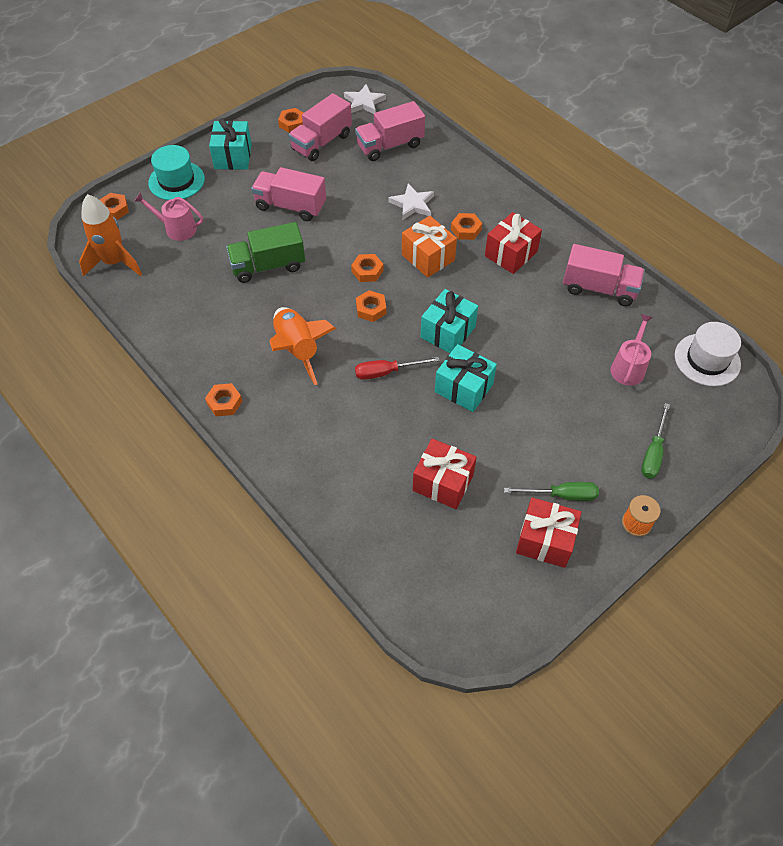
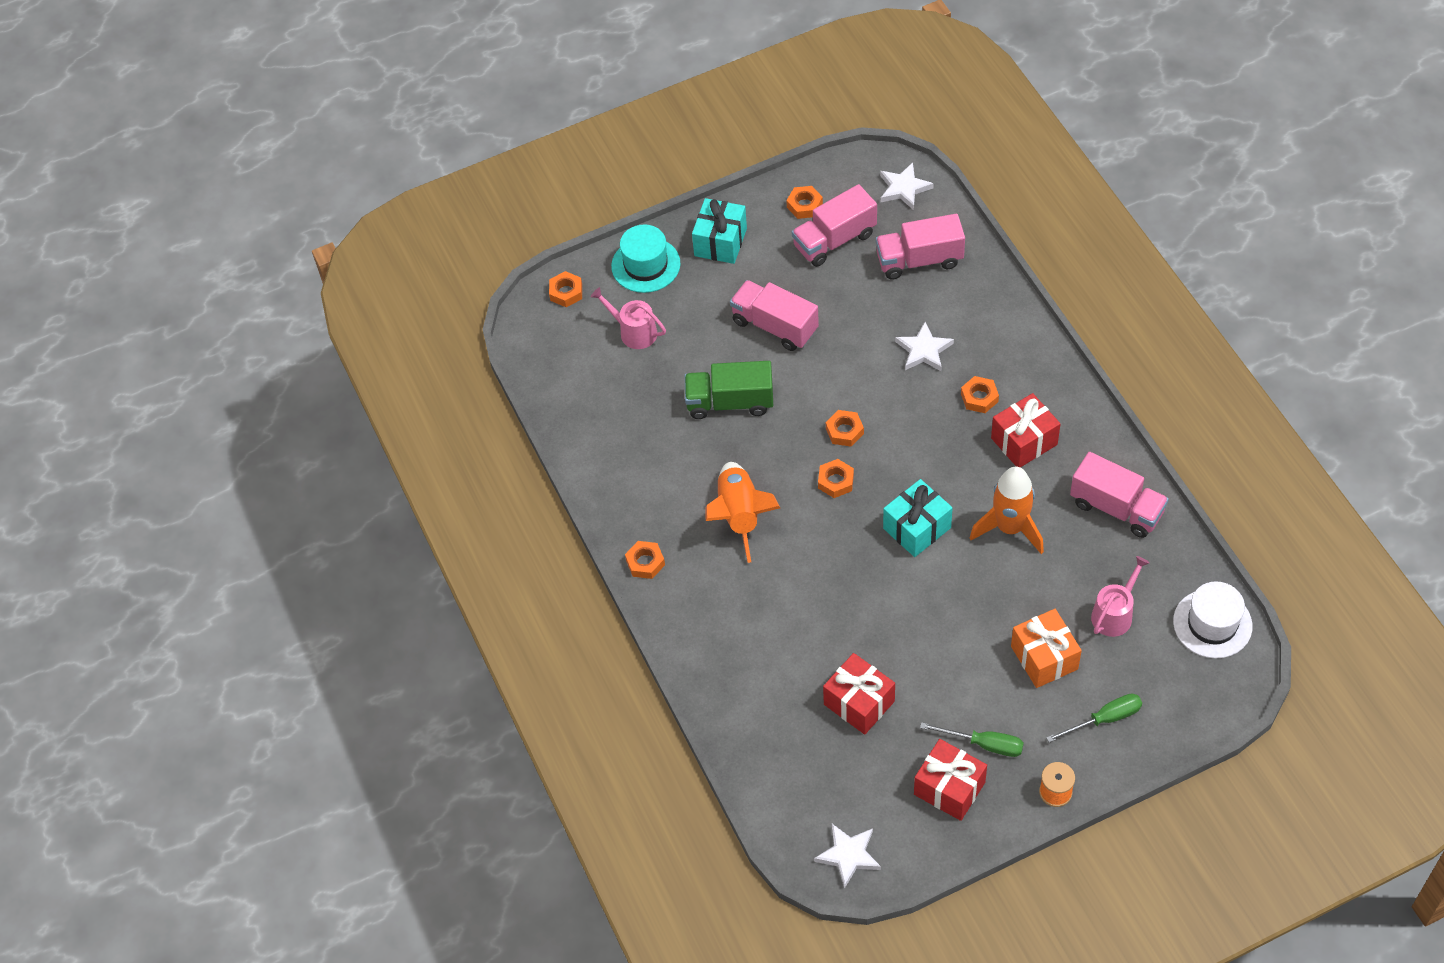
camera: 20 degrees right, 0 degrees up
(114, 262) = (555, 364): orange rocket -> orange rocket (1010, 528)
(386, 372) = (833, 563): red screwdriver -> none
(428, 257) = (921, 427): orange gift -> orange gift (1044, 658)
(464, 388) = (914, 600): turquoise gift -> none
(475, 624) = (848, 855): none -> white star
(653, 452) = (1104, 719): green screwdriver -> green screwdriver turned 150 degrees counterclockwise

